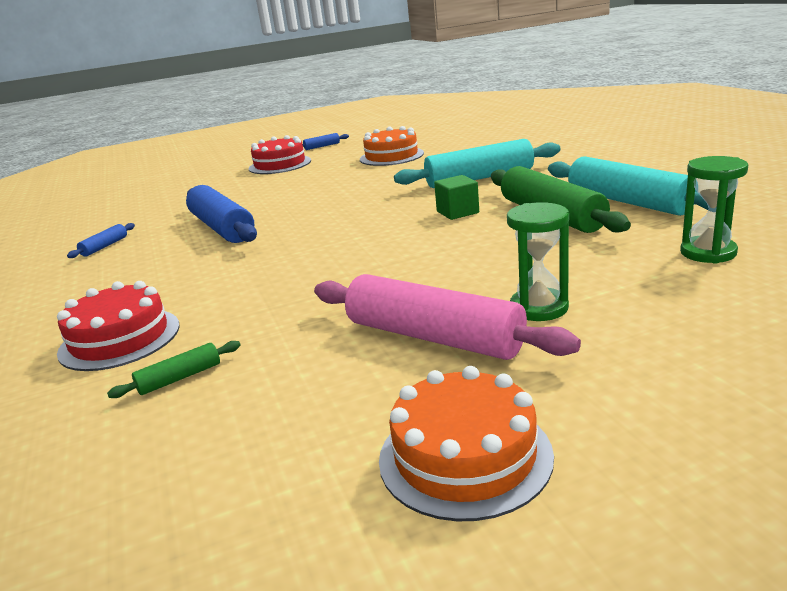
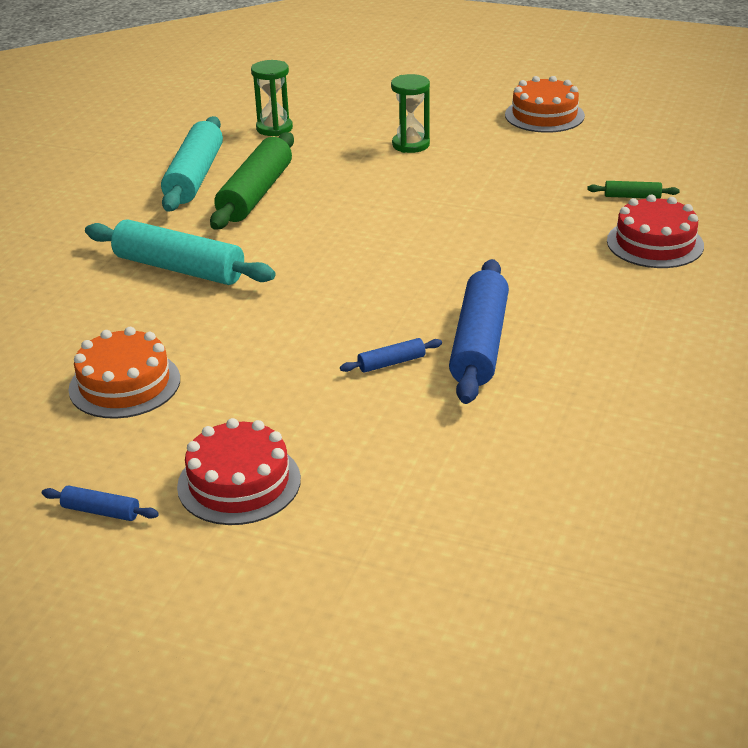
camera: 140 degrees left, 10 degrees up
(104, 246) = (618, 389): blue rolling pin -> blue rolling pin (391, 363)
(434, 337) = (482, 156): pink rolling pin -> none
(457, 212) = (291, 235): green cube -> none

